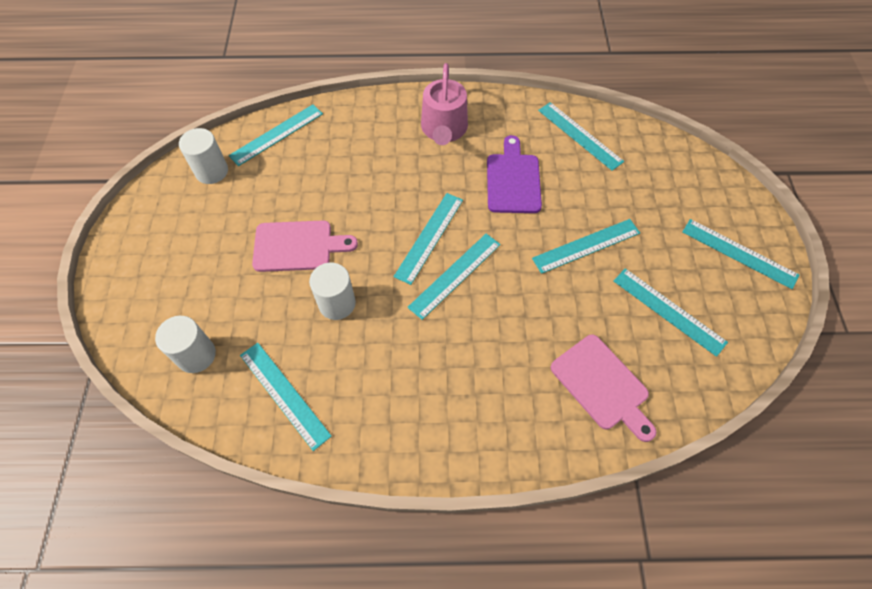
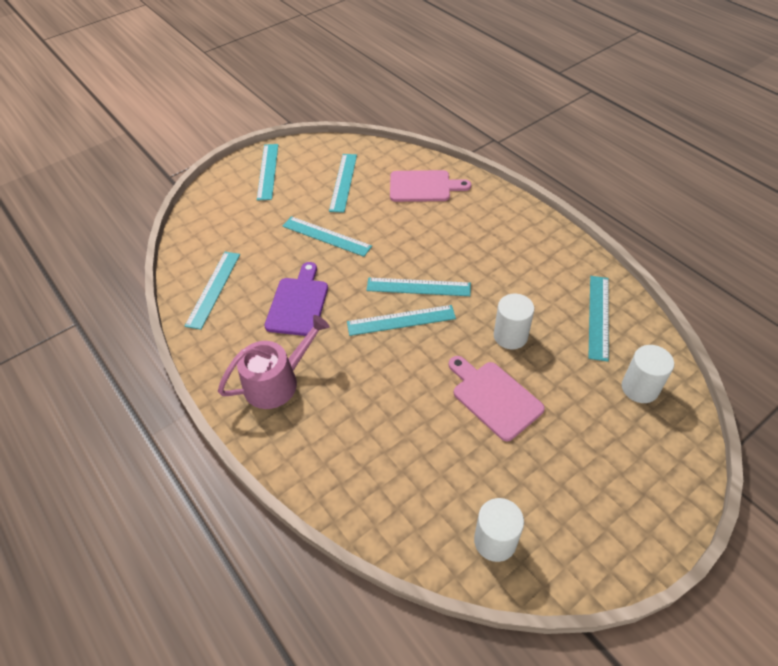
camera: 125 degrees left, 10 degrees down
(276, 134) = (398, 520): turquoise ruler -> none
(513, 180) = (298, 303): purple cutting board -> purple cutting board turned 135 degrees clockwise
(602, 385) = (423, 186): pink cutting board -> pink cutting board turned 75 degrees clockwise

